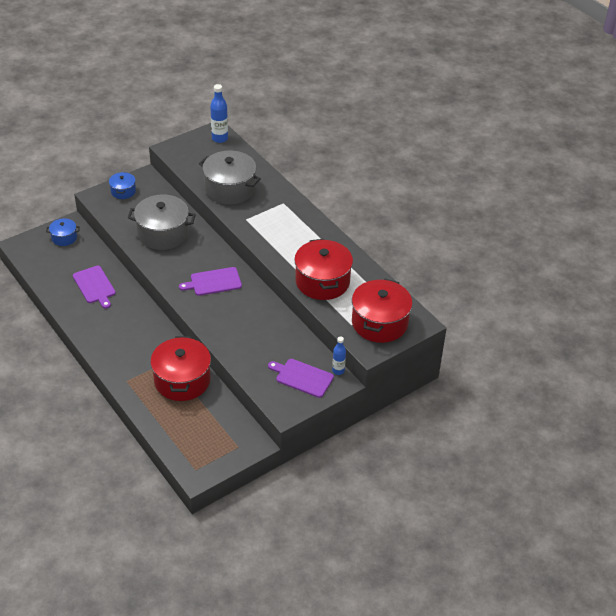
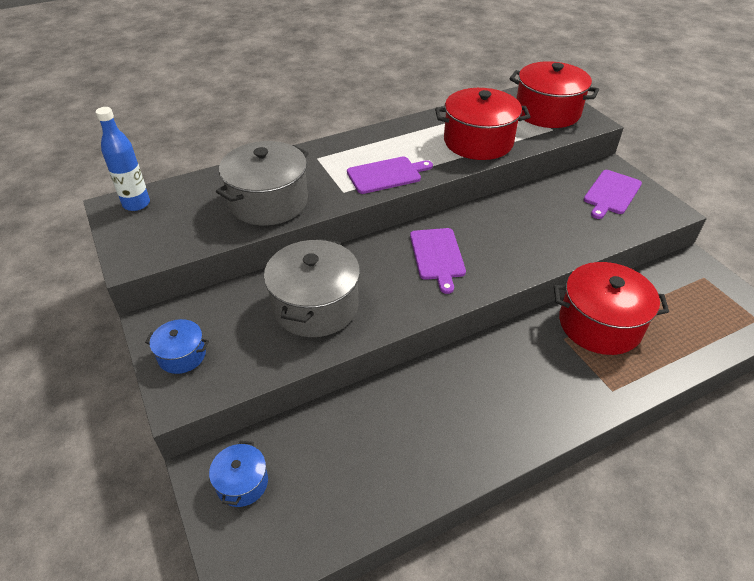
camera: 80 degrees left, 0 degrees up
(94, 286) = (390, 431): purple cutting board -> purple cutting board (386, 175)
(338, 371) = (594, 167): blue bottle -> none

